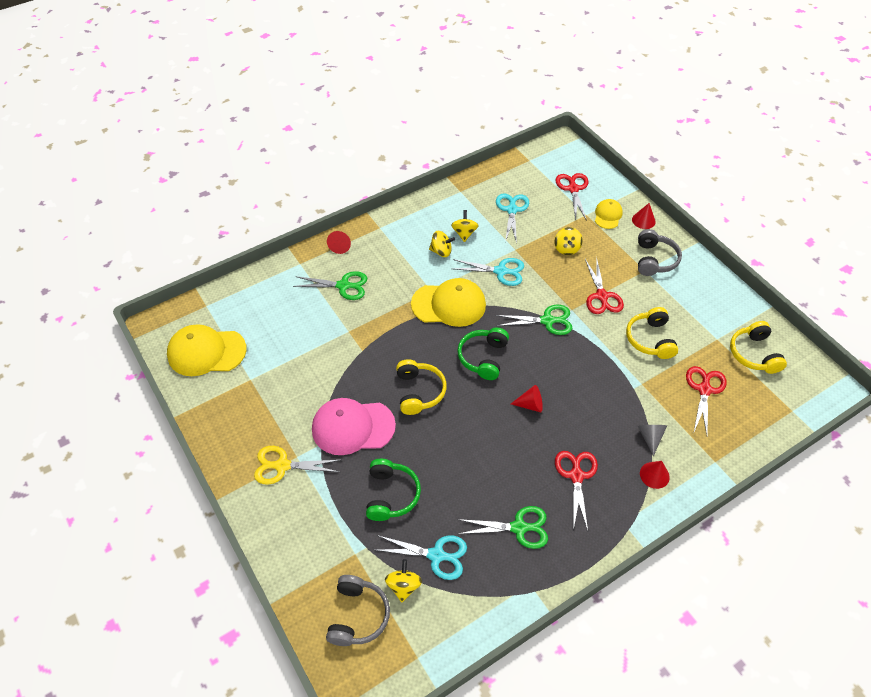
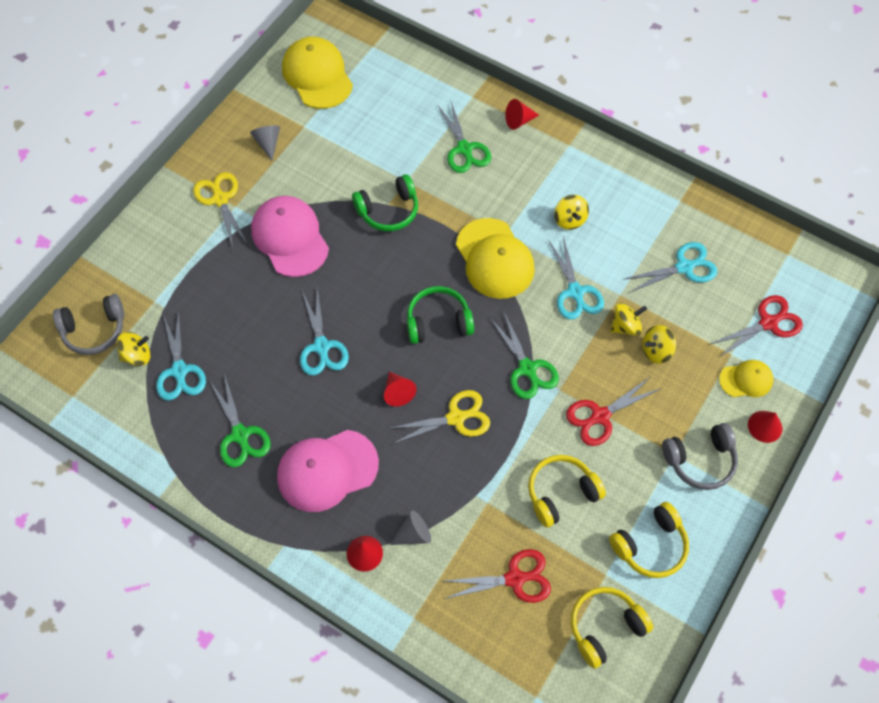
camera: 65 degrees right, 10 degrees up
(249, 410) = (268, 143): none -> grey cone
(391, 495) = (228, 304): green headphones -> green headphones (388, 210)
(419, 392) = (361, 278): yellow headphones -> yellow headphones (650, 545)
(464, 233) = (612, 232): yellow spinning top -> yellow spinning top (625, 326)
(466, 441) = (321, 347): none -> turquoise scissors
(567, 376) = (456, 418): none -> yellow scissors
(576, 475) = (327, 470): red scissors -> pink cap

